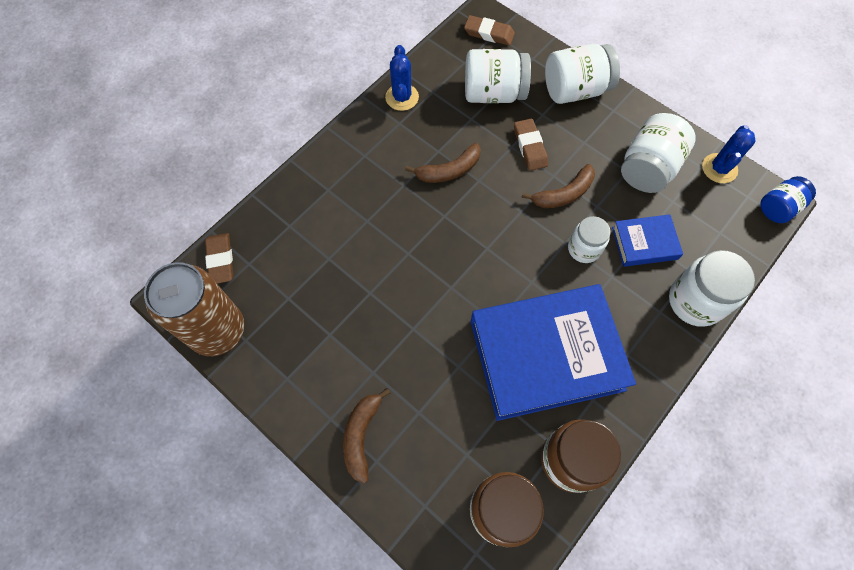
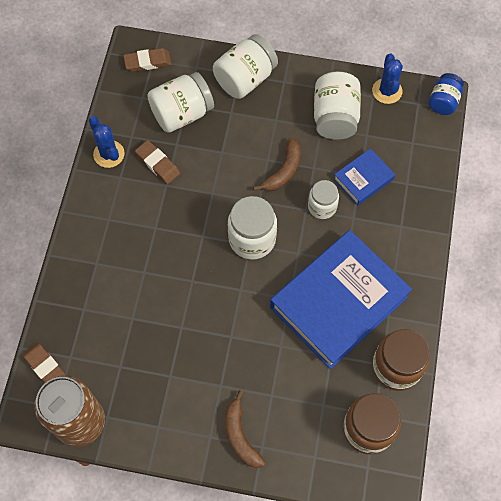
camera: 30 degrees left, 0 degrees up
(449, 170) = (184, 197): brown banana -> none
(530, 147) = (236, 145): brown eraser -> brown eraser (158, 164)
(695, 301) = (421, 205): white jar -> white jar (252, 239)

